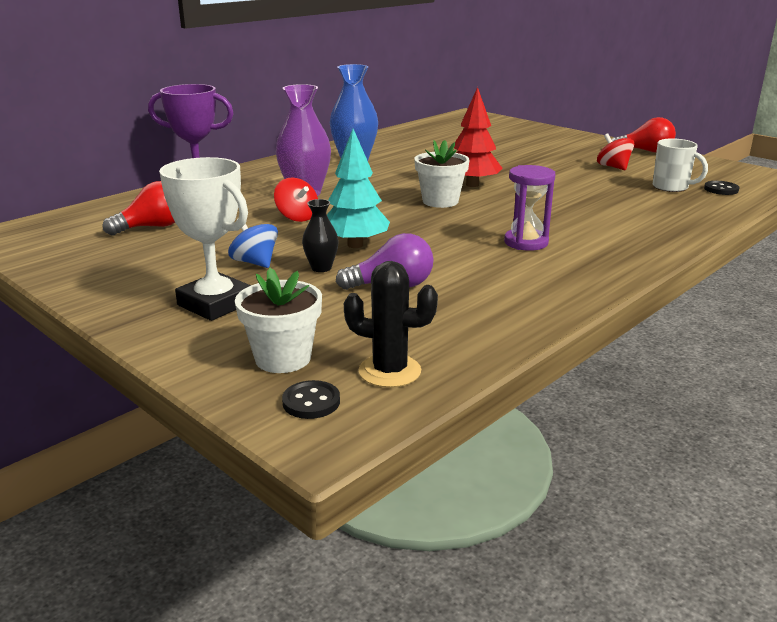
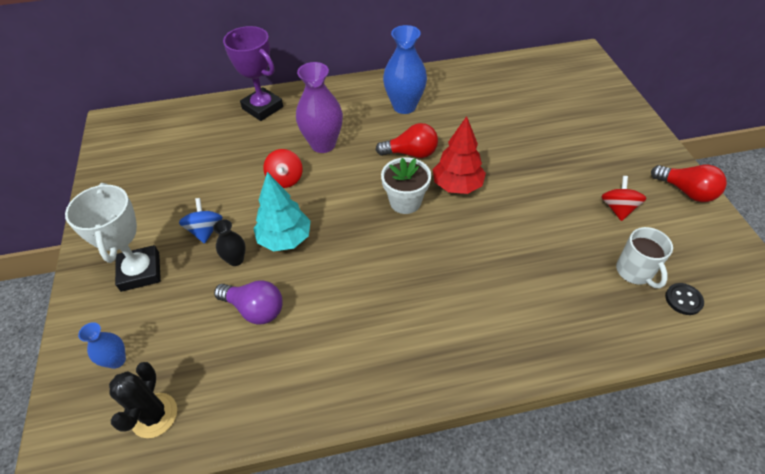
camera: 35 degrees right, 25 degrees up
(152, 227) = (191, 151): red light bulb -> red light bulb (411, 153)
(283, 358) = (116, 360): white flower pot -> blue vase
(311, 402) = (87, 419): black button -> none
(389, 371) = (154, 415): black cactus -> black cactus turned 45 degrees clockwise
(526, 242) = (405, 300): purple hourglass -> none

